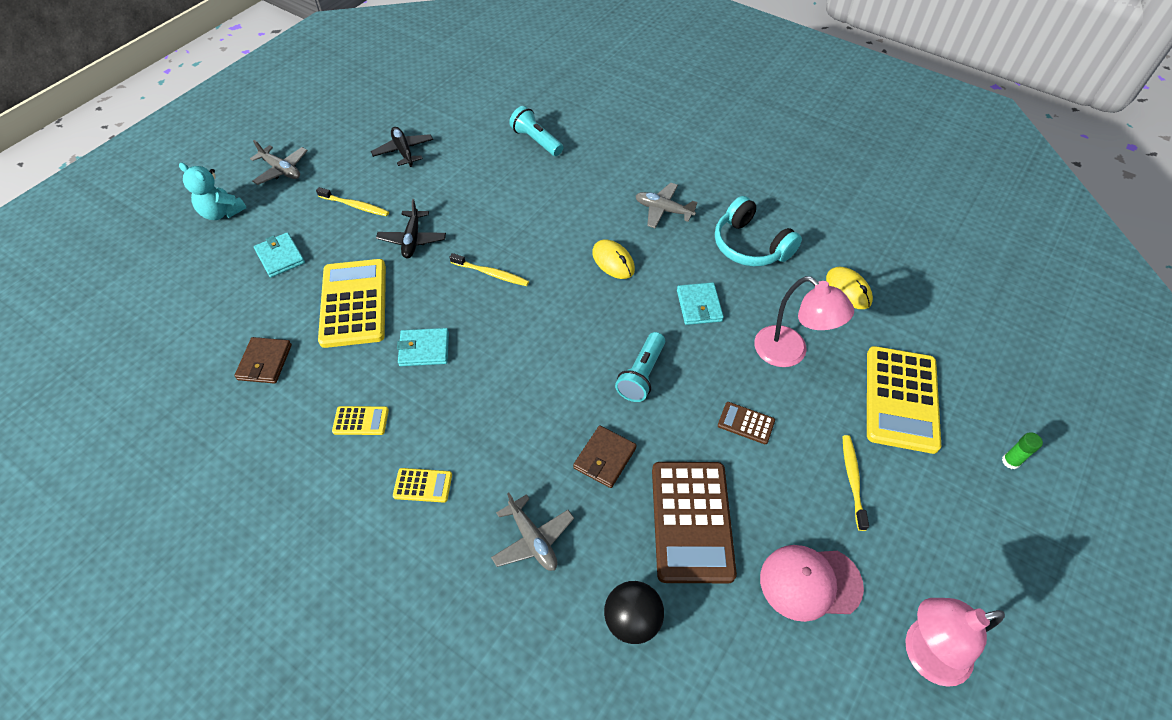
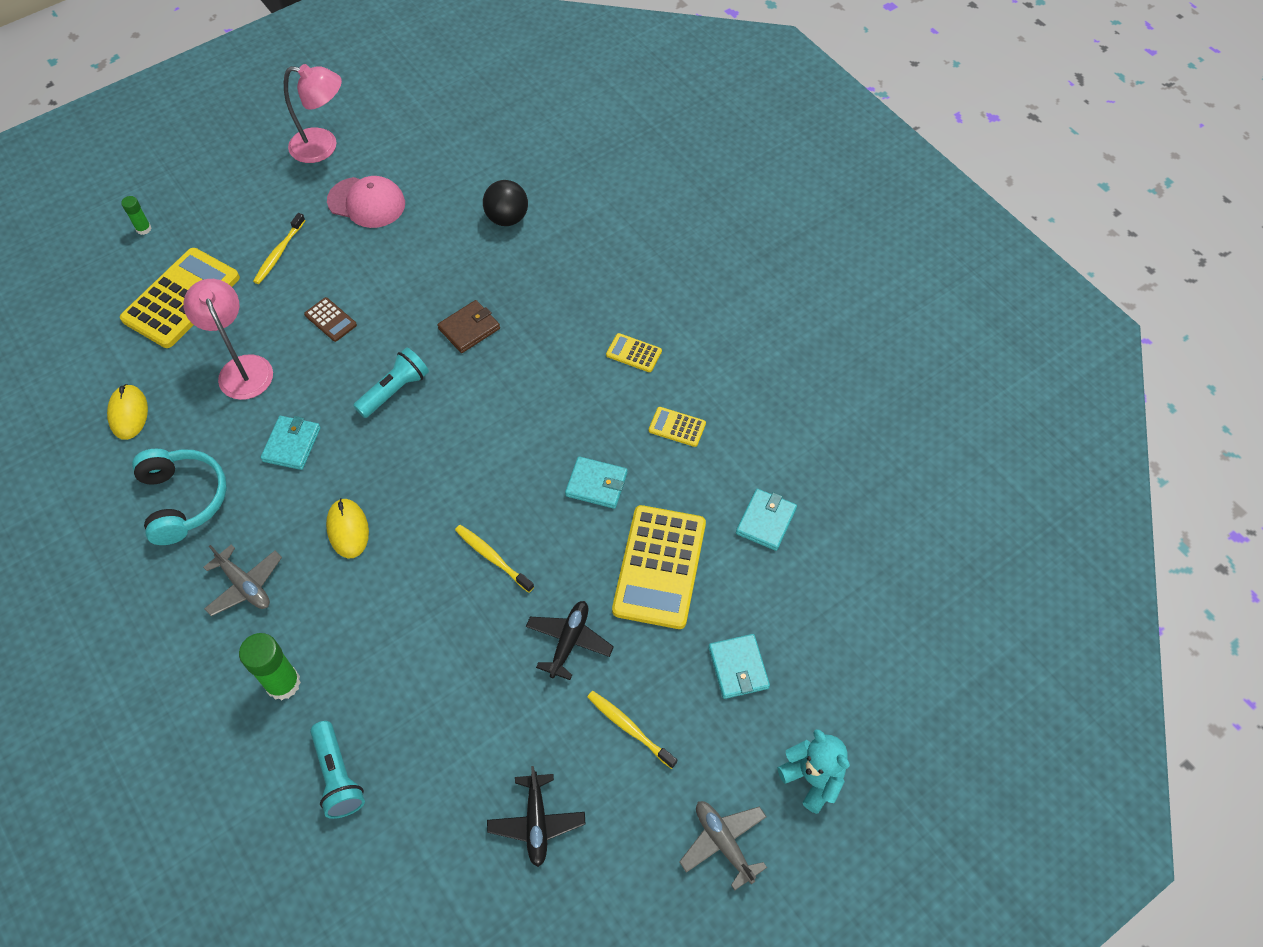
camera: 160 degrees left, 5 degrees up
(265, 362) = (766, 521): brown wallet -> turquoise wallet
(532, 539) = (557, 287): grey plane -> none
(599, 170) = (283, 683): none -> green glue stick
(691, 521) = (426, 263): brown calculator -> none

